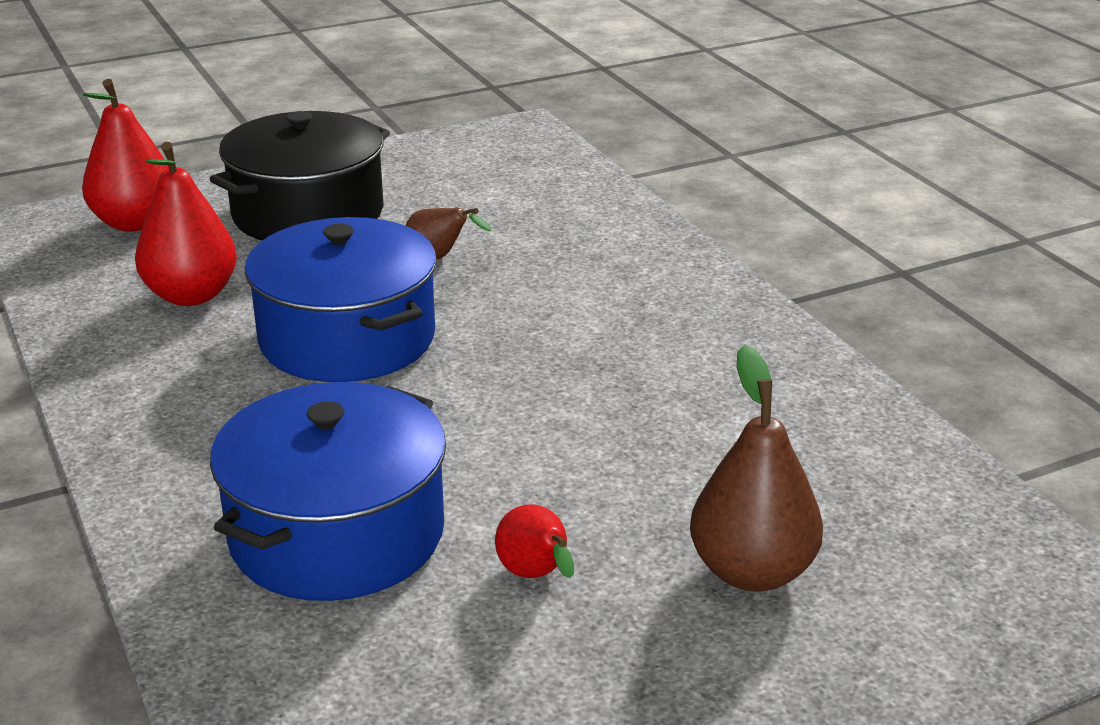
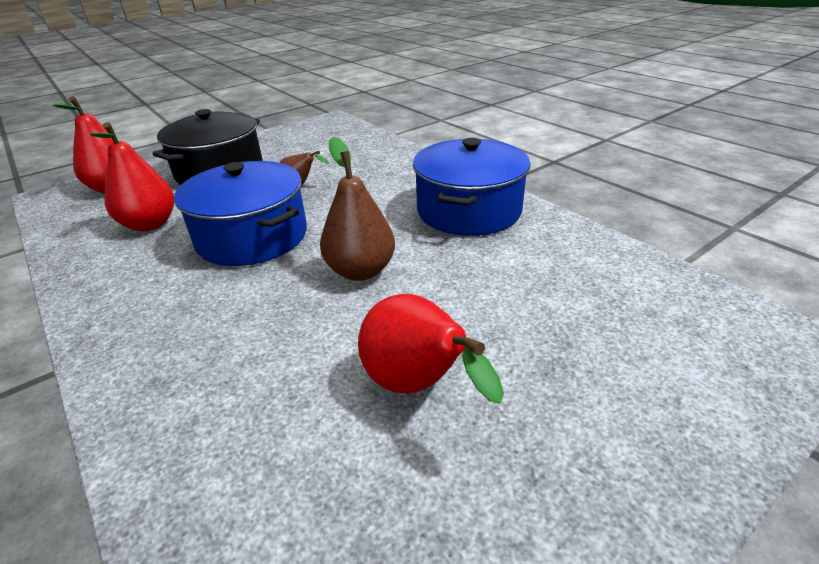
camera: 10 degrees left, 5 degrees up
(337, 534) = (264, 377): blue pot -> blue pot (469, 210)
(536, 576) = (419, 386): red pear -> red pear, size x1.78
(752, 572) = (566, 355): brown pear -> brown pear (360, 271)

